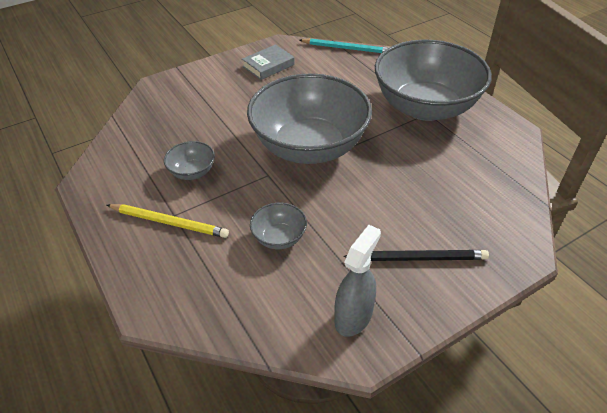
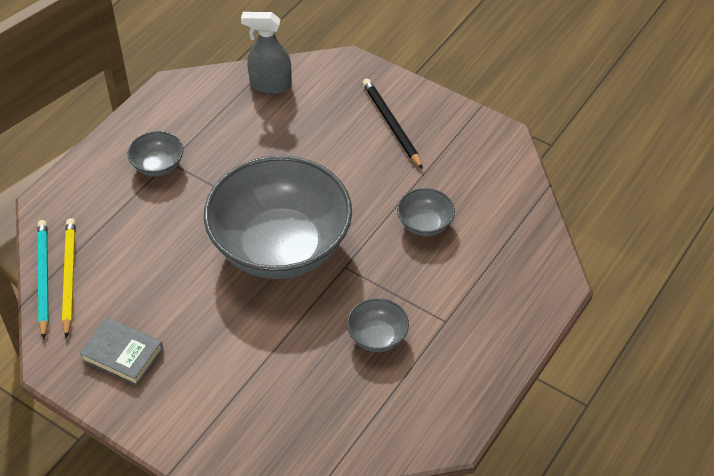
camera: 115 degrees left, 5 degrees up
(169, 222) = (458, 320): yellow pencil -> yellow pencil (69, 277)
(353, 316) = (475, 148): grey spray bottle -> grey spray bottle (270, 85)
(425, 107) = (158, 166): grey bowl -> grey bowl, size x0.40

